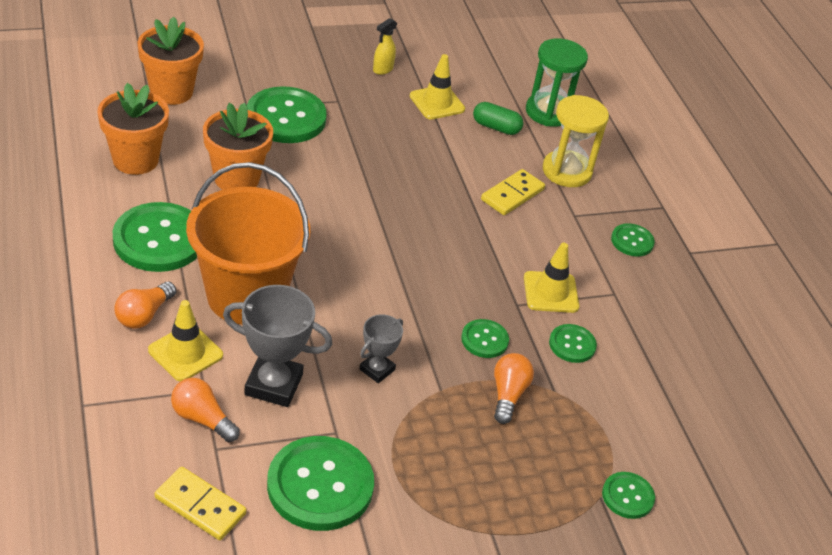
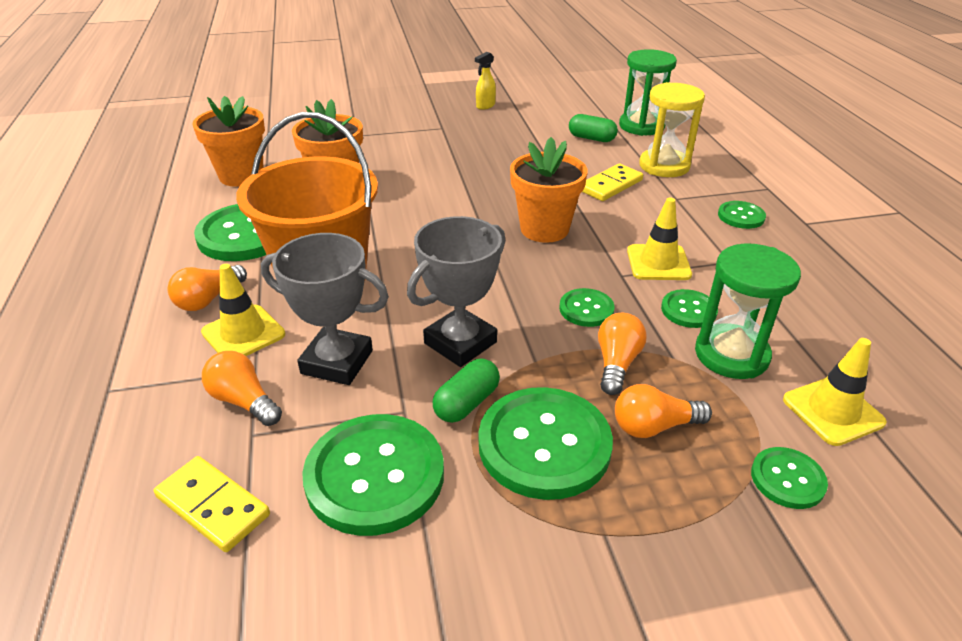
camera: 10 degrees right, 5 degrees down
(171, 92) = (289, 129): orange flower pot -> orange flower pot (544, 229)
(286, 118) = (391, 141): green button -> green button (544, 445)
(377, 369) = (460, 342): grey trophy -> grey trophy, size x1.74
(386, 426) = (467, 403): none -> green capsule
(437, 103) = (535, 125): yellow traffic cone -> yellow traffic cone (832, 411)
(533, 451) = (654, 426): none -> orange light bulb
(602, 390) = (731, 354): none -> green hourglass

